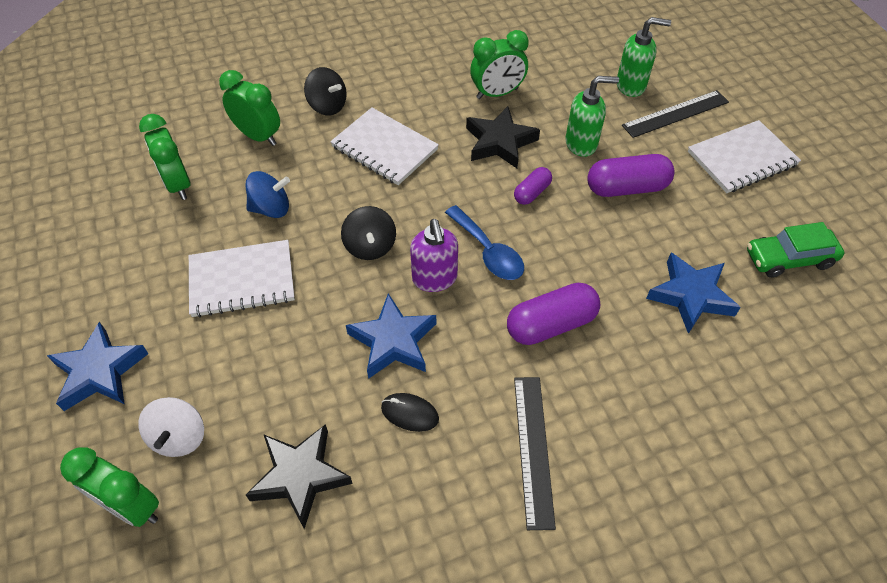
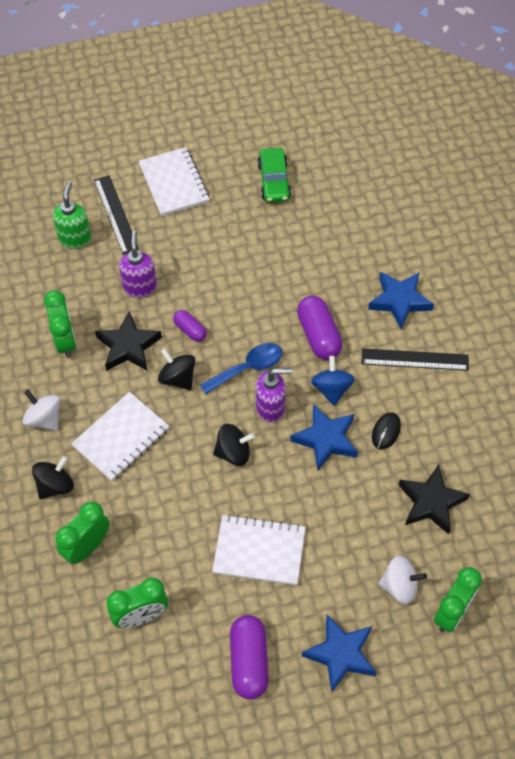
camera: 85 degrees left, 5 degrees up
(242, 280) = (259, 551): white notebook -> white notebook turned 75 degrees counterclockwise
(271, 208) = (182, 531): blue spinning top -> blue spinning top (332, 389)
(403, 89) = (44, 419): none -> white spinning top
(465, 187) = (177, 378): none -> black spinning top
(581, 144) = (140, 287): green soap dispenser -> purple soap dispenser
(626, 188) = (194, 264): purple capsule -> purple capsule (249, 661)
(691, 296) = (300, 246): blue star -> blue star (399, 301)

